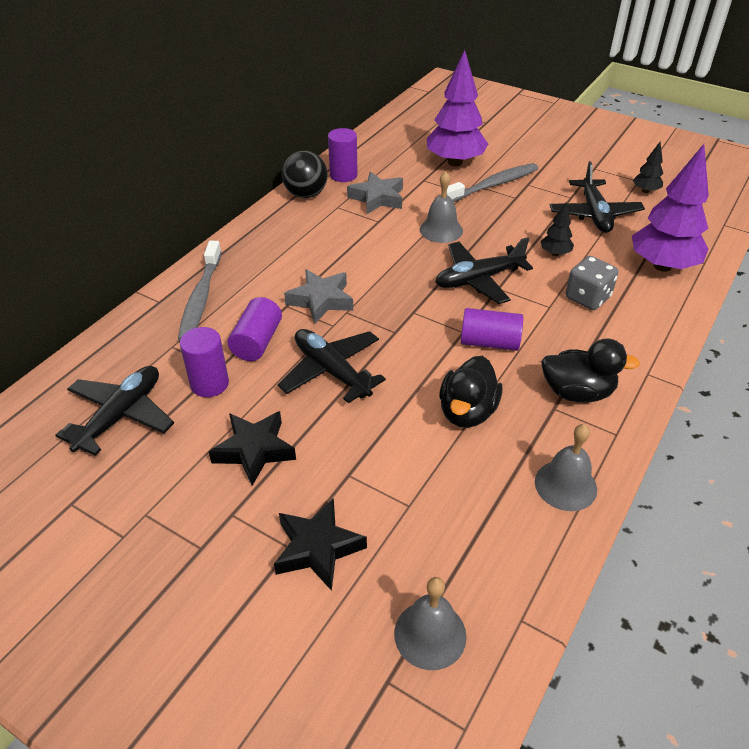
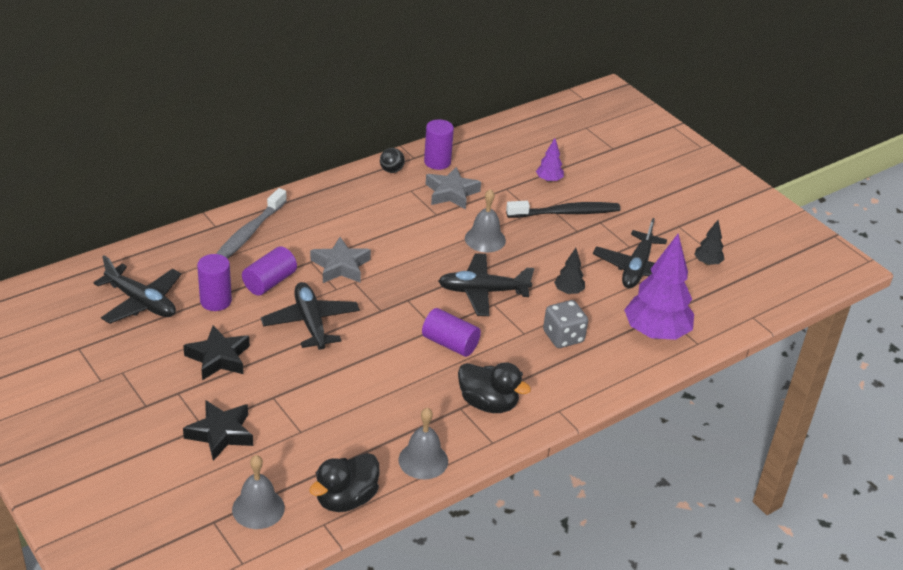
camera: 20 degrees right, 5 degrees down
(121, 416) = (141, 302): black plane -> black plane turned 75 degrees clockwise
(306, 194) = (391, 170): black ball -> black ball, size x0.58
(455, 162) = (549, 180): purple tree -> purple tree, size x0.46
(467, 412) = (391, 387): black duck -> black duck (346, 499)
(492, 185) = (565, 213): grey toothbrush -> black toothbrush

